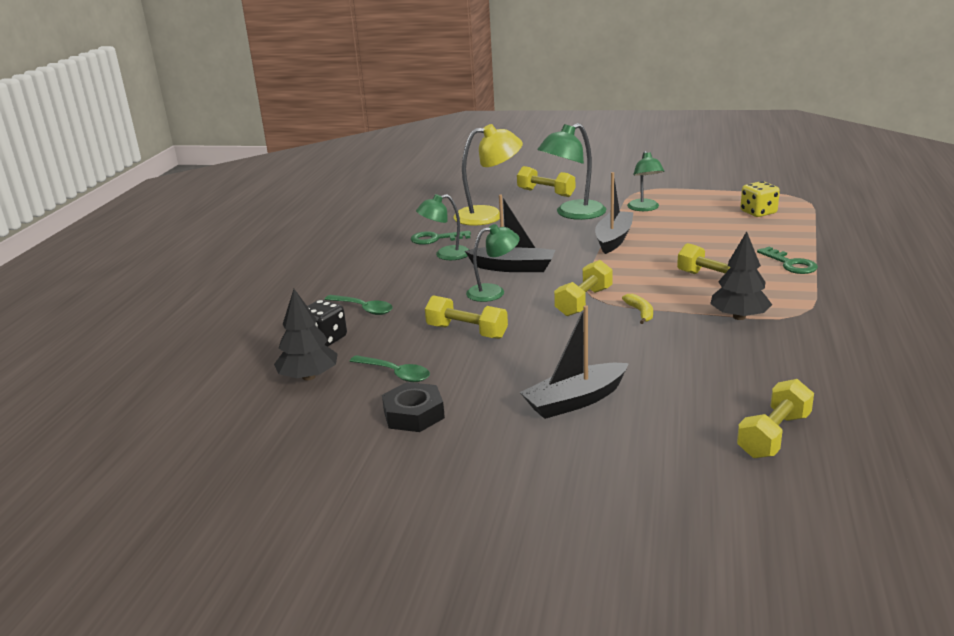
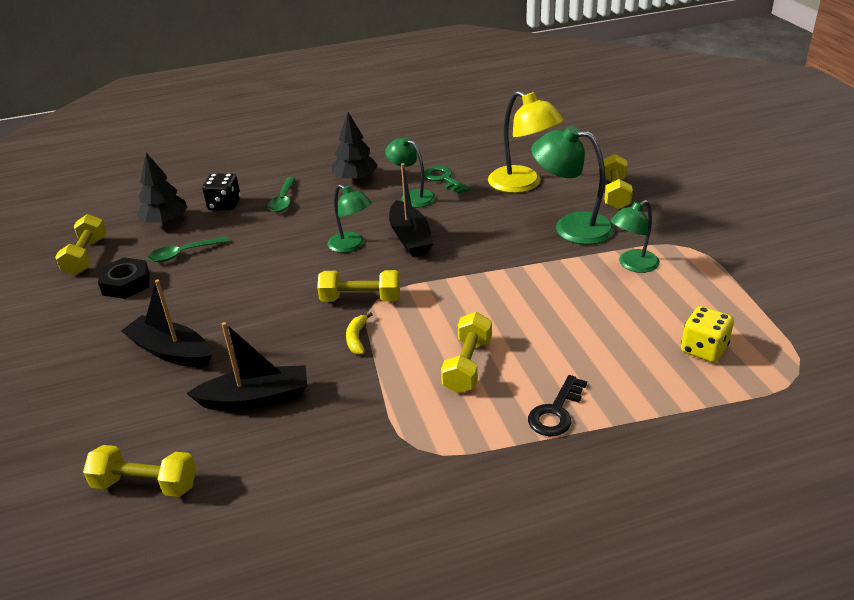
camera: 60 degrees right, 10 degrees up
(395, 374) = (183, 253): green spoon -> green spoon turned 60 degrees clockwise
(467, 332) = (268, 259): yellow dumbbell -> yellow dumbbell (86, 256)
(613, 239) = (525, 271): black boat -> black boat (256, 398)
(640, 312) = (357, 338): yellow banana -> yellow banana turned 135 degrees clockwise
(739, 317) = (384, 405): black tree -> black tree (355, 179)
(790, 264) = (556, 412): green key -> black key

